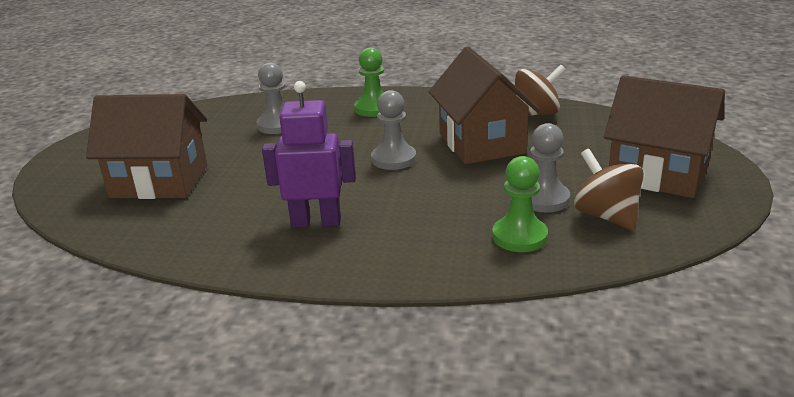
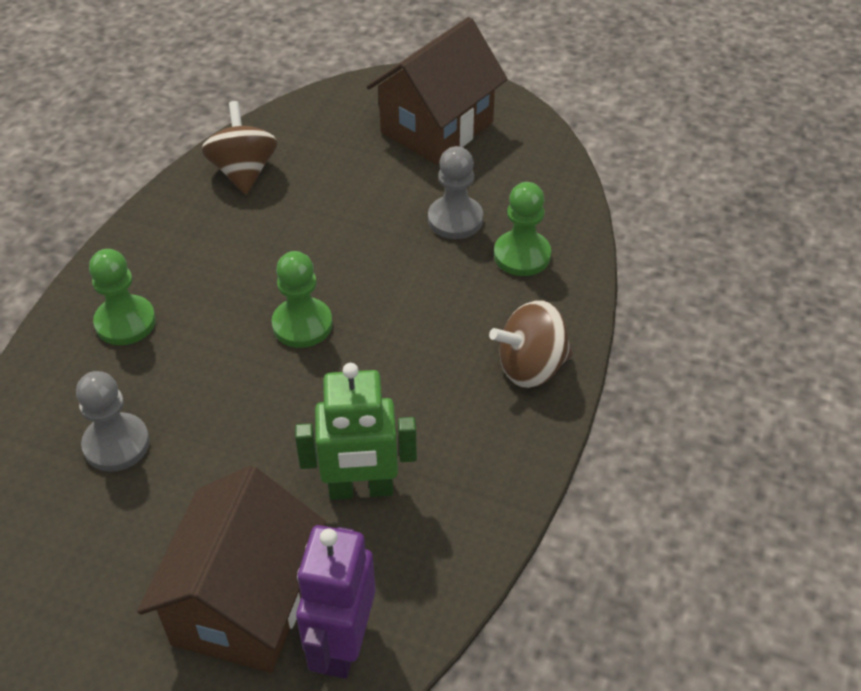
camera: 80 degrees left, 20 degrees up
(247, 204) = (361, 489): none -> green robot
(316, 222) = (435, 419): purple robot -> purple robot (342, 644)
(393, 159) = (302, 324): grey pawn -> green pawn
(481, 143) = (300, 236): brown house -> none
(606, 216) = (504, 186): brown spinning top -> brown spinning top (531, 367)

